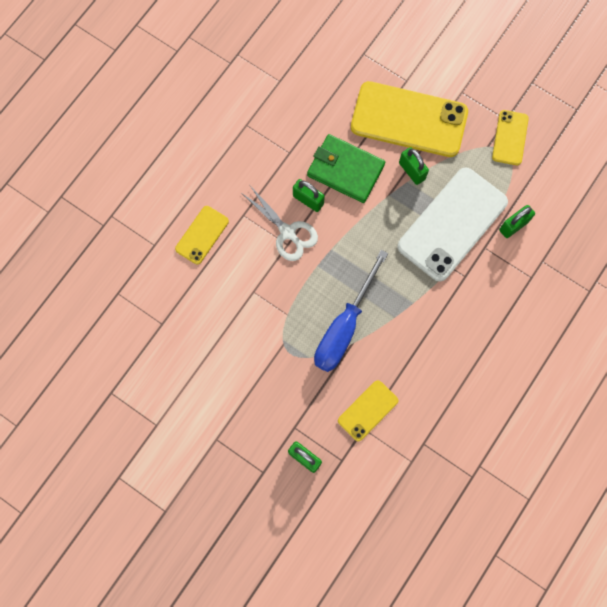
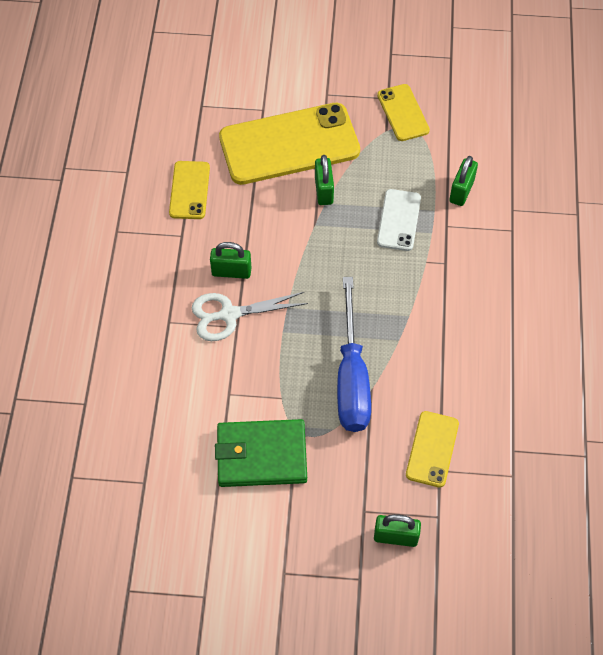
camera: 30 degrees left, 15 degrees down
(202, 235) = (134, 365): yellow phone -> yellow phone (189, 190)
(287, 232) = (229, 314): white scissors -> white scissors turned 150 degrees clockwise
(345, 170) = (253, 223): green wallet -> green wallet (261, 455)
(412, 171) = (324, 190): green padlock -> green padlock turned 60 degrees clockwise
(452, 224) = (399, 220): white phone -> white phone, size x0.50

